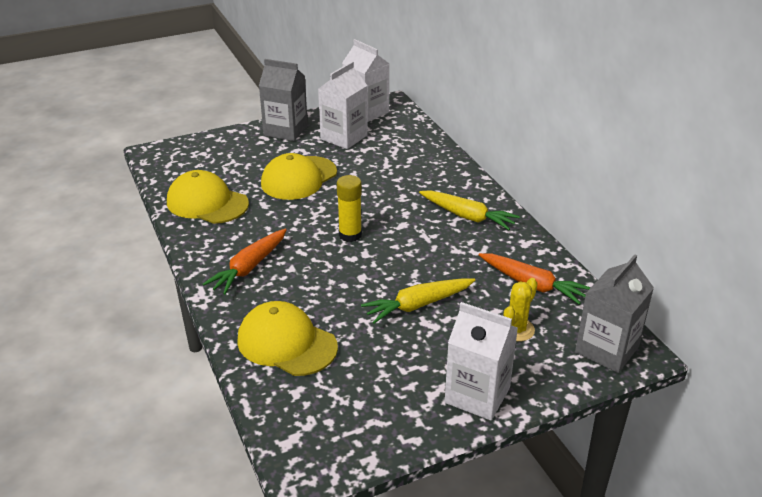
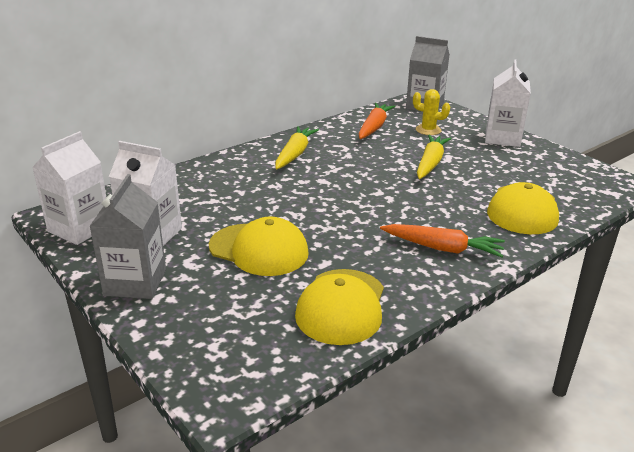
camera: 105 degrees left, 5 degrees down
(350, 235) = (354, 203): yellow glue stick -> none
(418, 305) = (430, 163): yellow carrot -> yellow carrot turned 120 degrees counterclockwise

